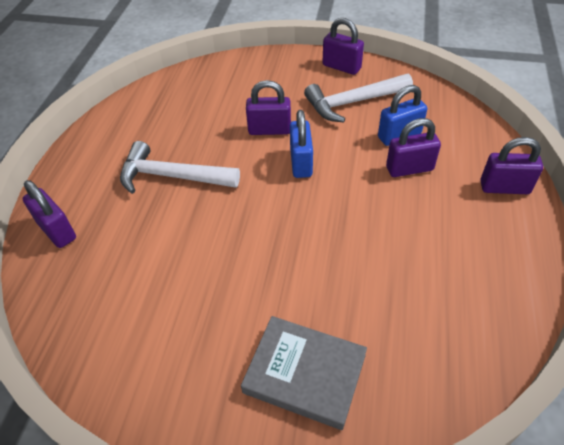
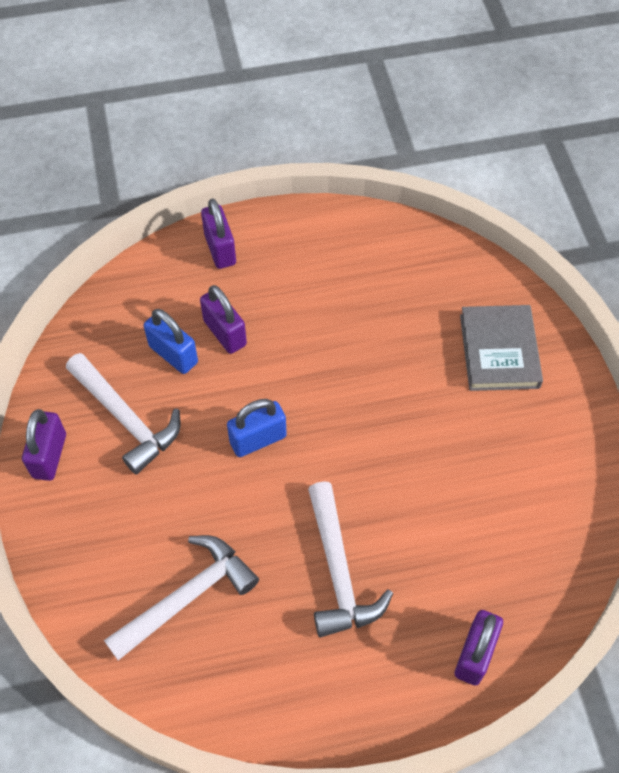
camera: 115 degrees left, 10 degrees up
(208, 103) = (187, 597): none -> white hammer
(269, 130) = (213, 495): purple padlock -> none

